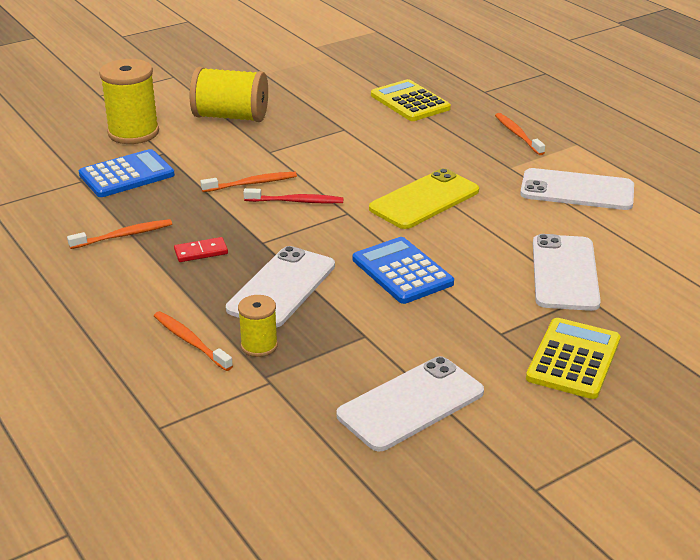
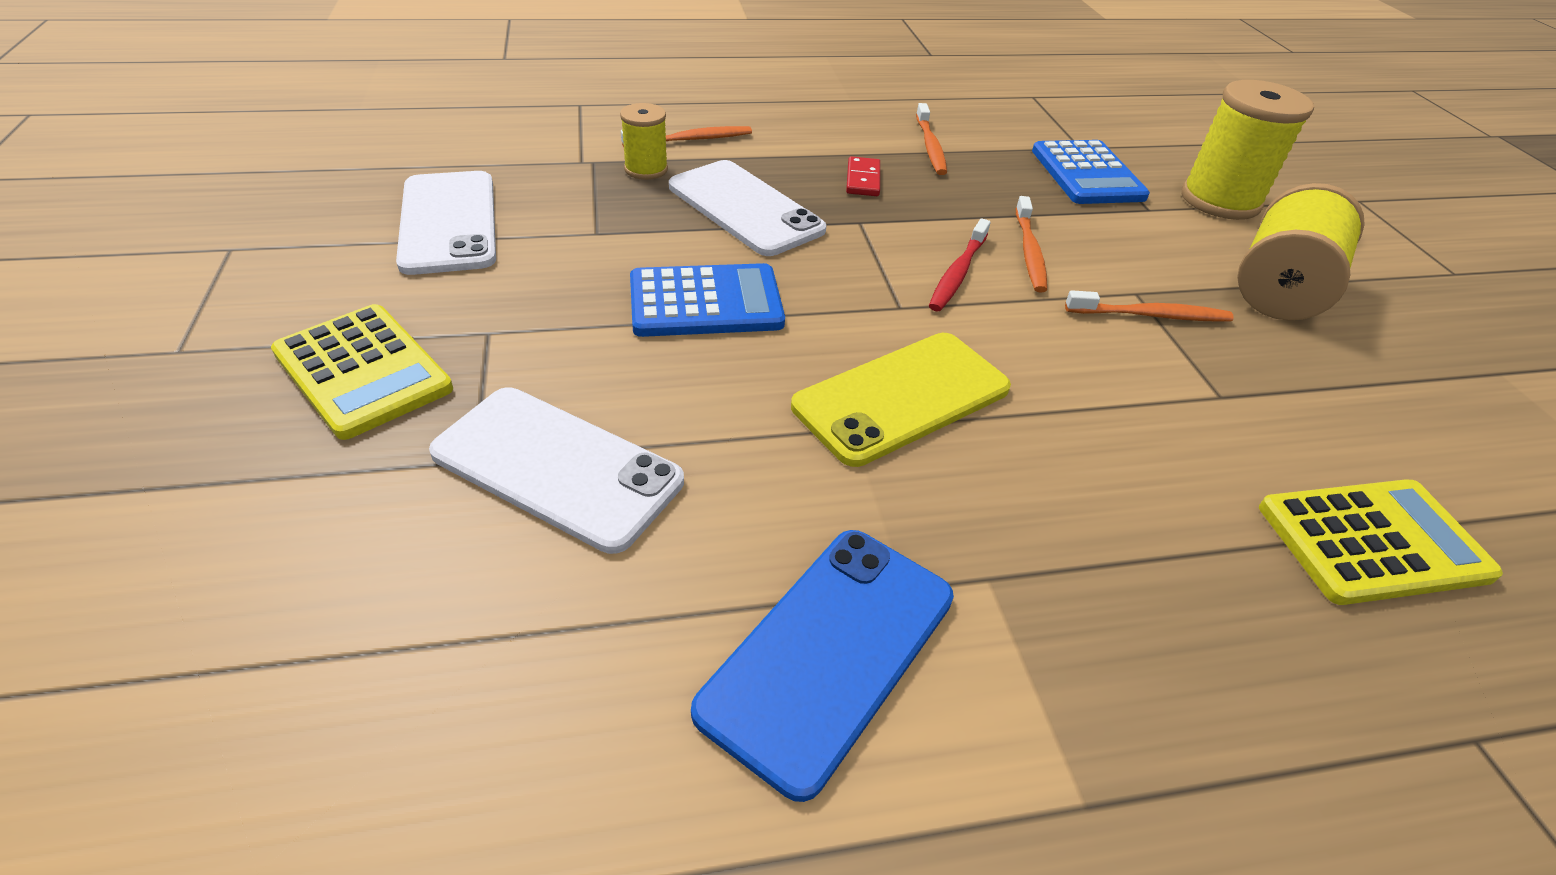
camera: 110 degrees right, 10 degrees up
(424, 200) = (902, 398): yellow phone -> yellow phone turned 75 degrees clockwise
(518, 135) = (1164, 680): orange toothbrush -> orange toothbrush (1150, 315)
(577, 190) = (829, 652): white phone -> blue phone

